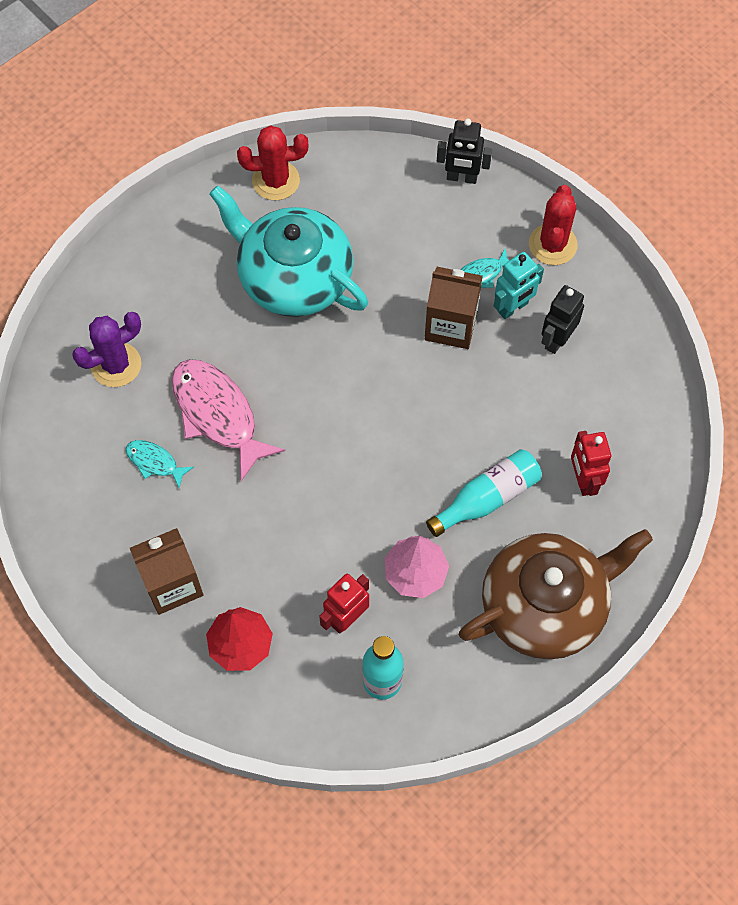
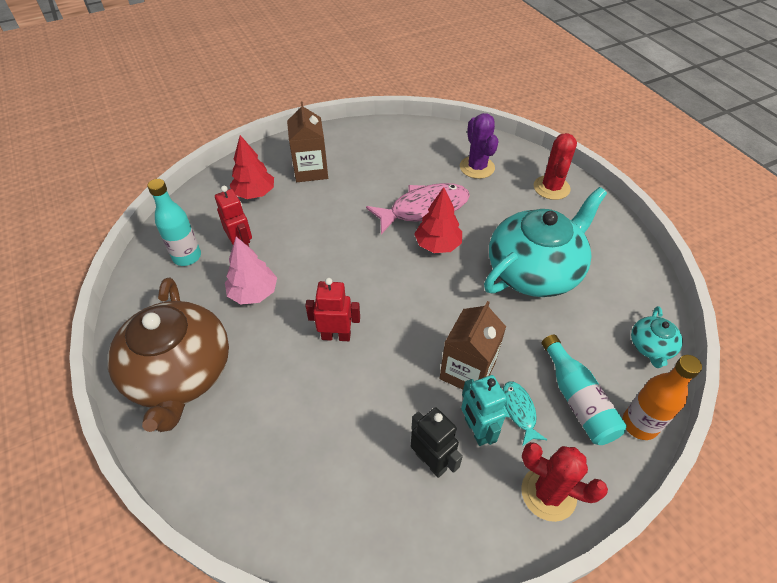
camera: 105 degrees right, 15 degrees down
(155, 462) = (398, 175): turquoise fish -> none
(276, 180) = (634, 277): red cactus -> red cactus (551, 188)
(279, 386) = (437, 245): none -> red tree
(369, 167) = (651, 347): none -> turquoise teapot
(461, 178) = (639, 424): black robot -> orange bottle
(487, 498) = (292, 356): turquoise bottle -> turquoise bottle (577, 400)
(583, 480) = (275, 439): red robot -> red robot (336, 336)

